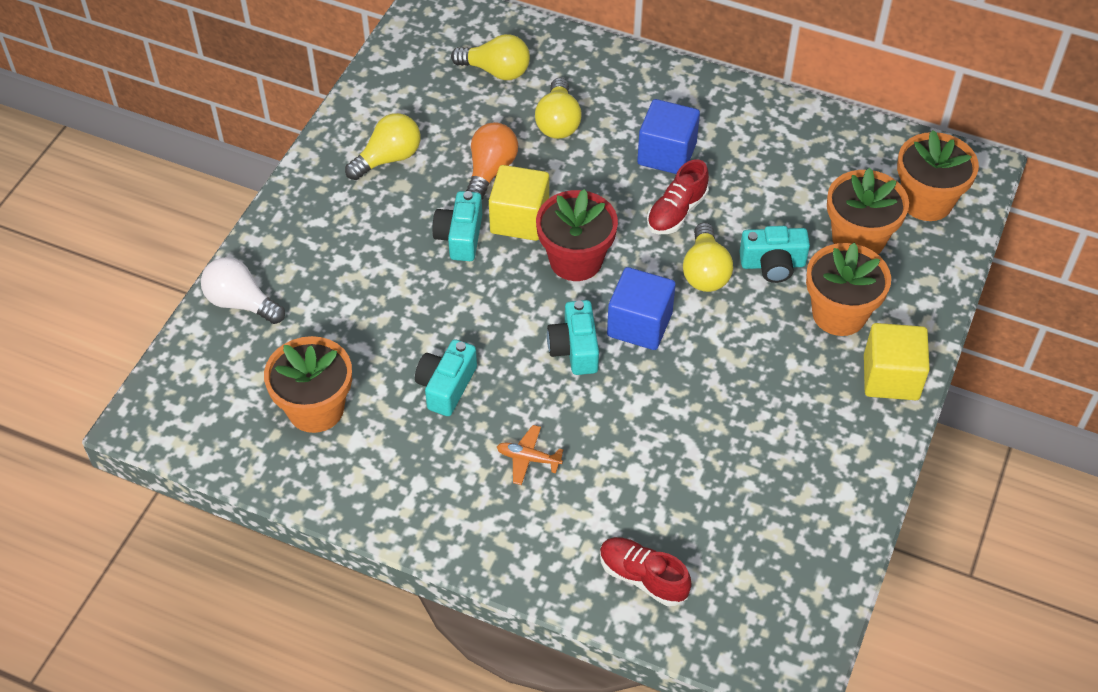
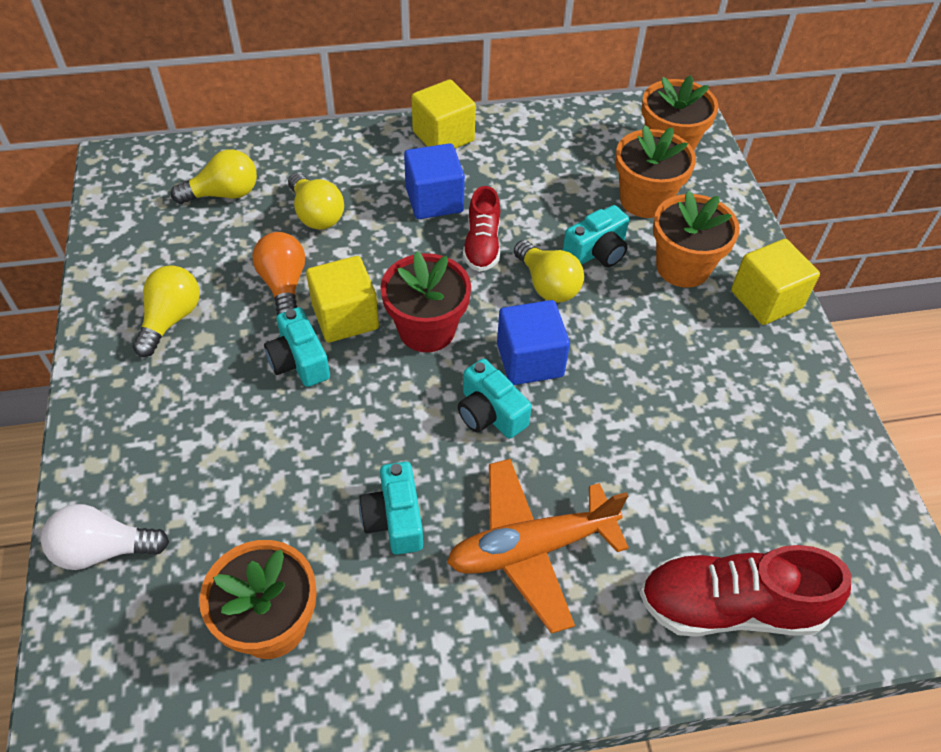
camera: 35 degrees left, 0 degrees up
(528, 458) = (531, 548): orange plane -> orange plane, size x2.29
(643, 577) = (730, 607): red shoe -> red shoe, size x1.63
(720, 98) = (443, 136): none -> yellow cube

